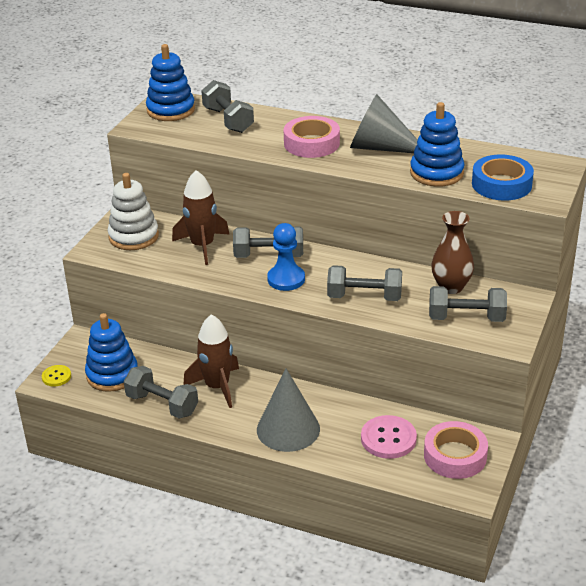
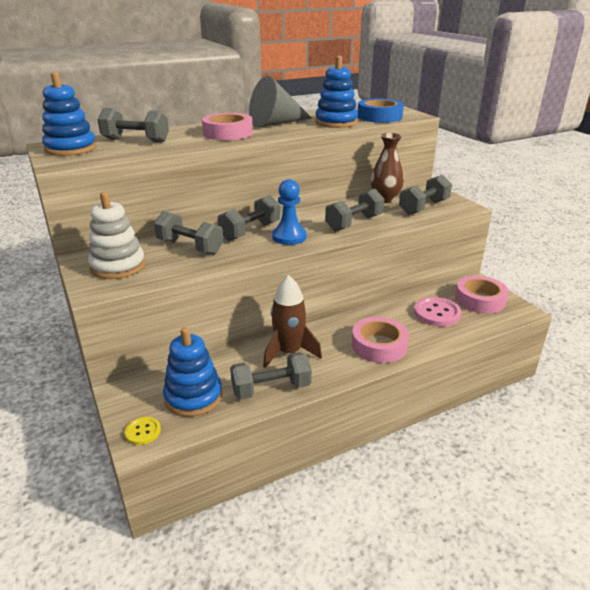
camera: 50 degrees left, 5 degrees down
(202, 246) = (190, 247): brown rocket -> grey dumbbell
(288, 429) = (379, 345): grey cone -> pink tape

